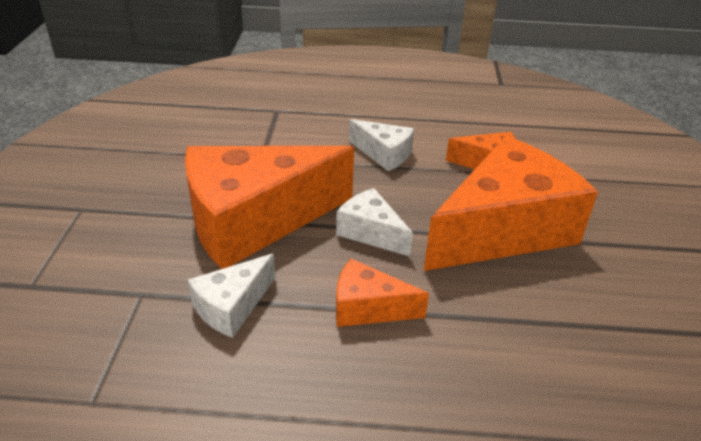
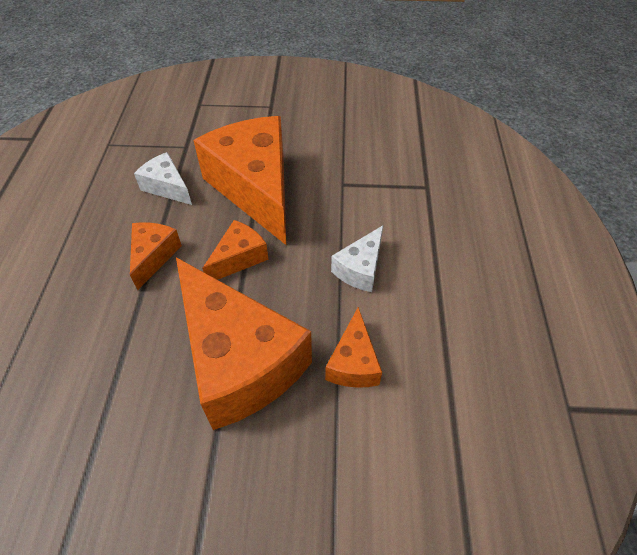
camera: 90 degrees right, 15 degrees up
(371, 232) = (239, 258): white cheese -> orange cheese

